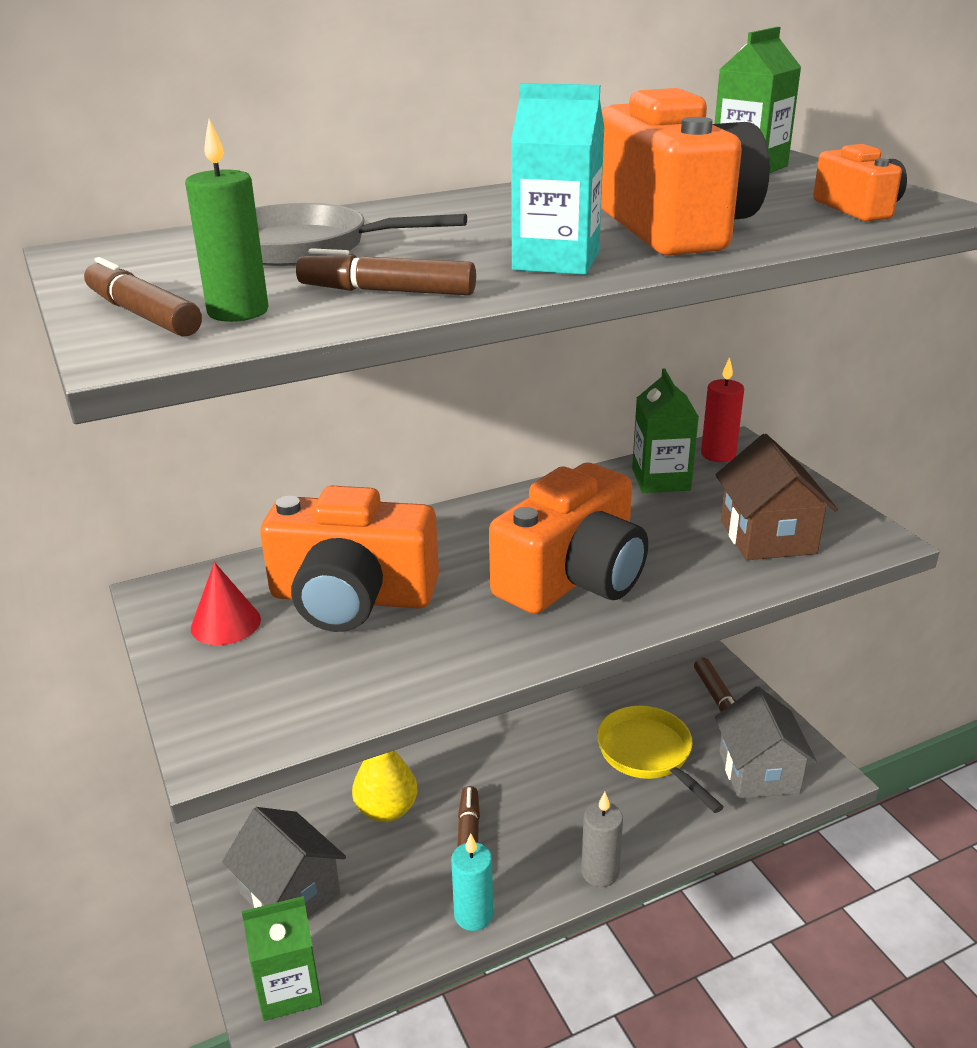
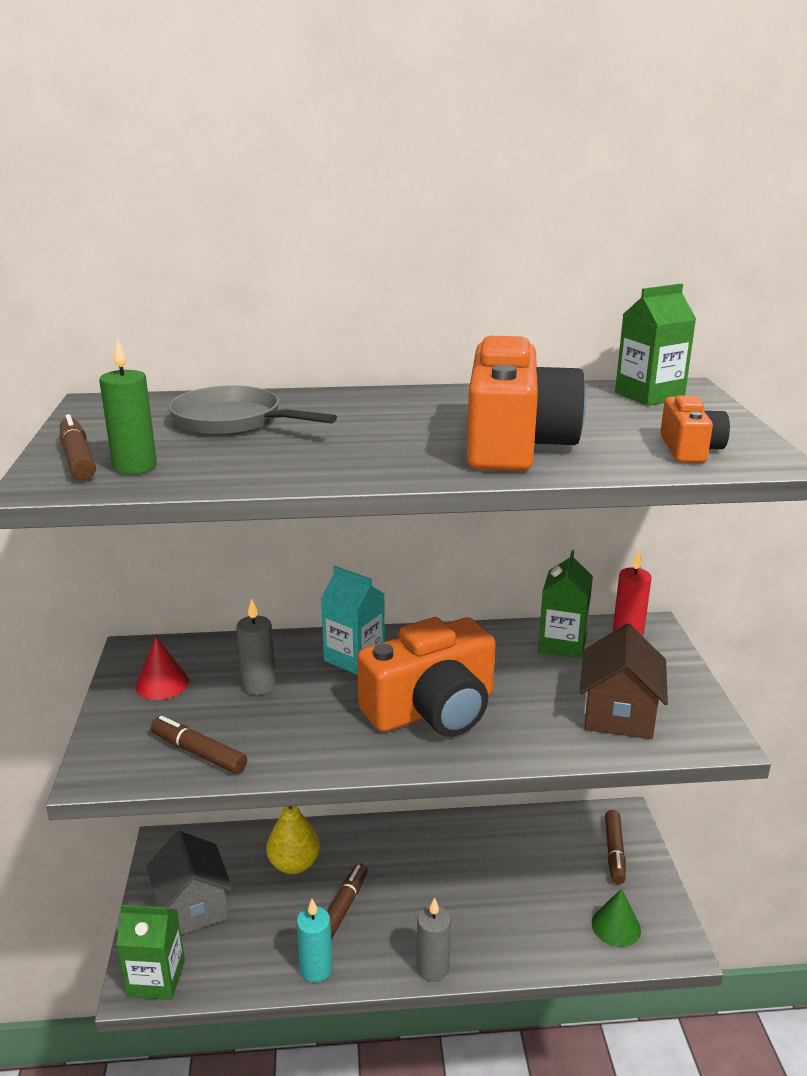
camera: 20 degrees right, 5 degrees down
(351, 598) = (259, 686): orange camera -> grey candle
(387, 291) = (245, 466): brown marker -> brown marker (198, 753)
(556, 261) = (389, 460): turquoise carton -> turquoise carton (354, 658)
(648, 754) = (526, 881): yellow pan -> none
(758, 772) = (616, 926): grey house -> green cone

